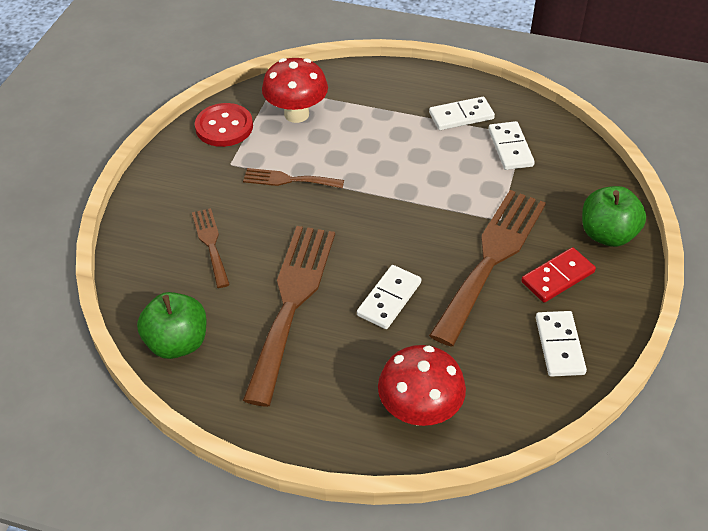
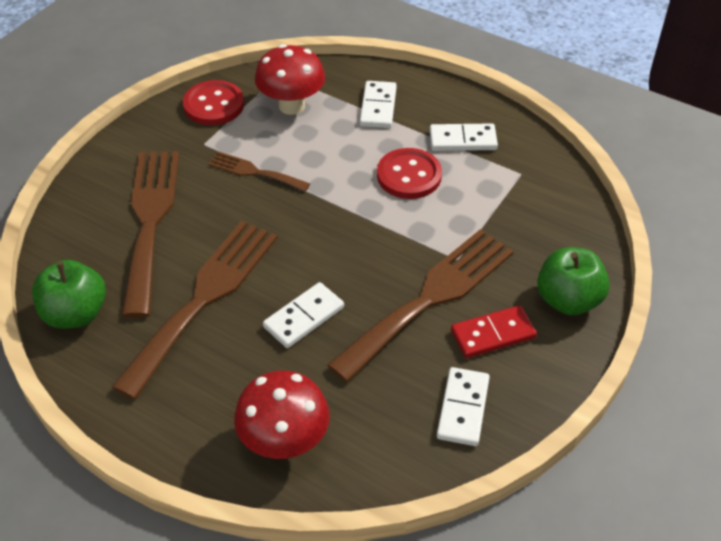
camera: 15 degrees right, 0 degrees up
(211, 244) = (150, 221): brown fork -> brown fork, size x1.98
(428, 156) = (409, 175): none -> red button
(510, 148) = (501, 184): white domino -> white domino (378, 107)

